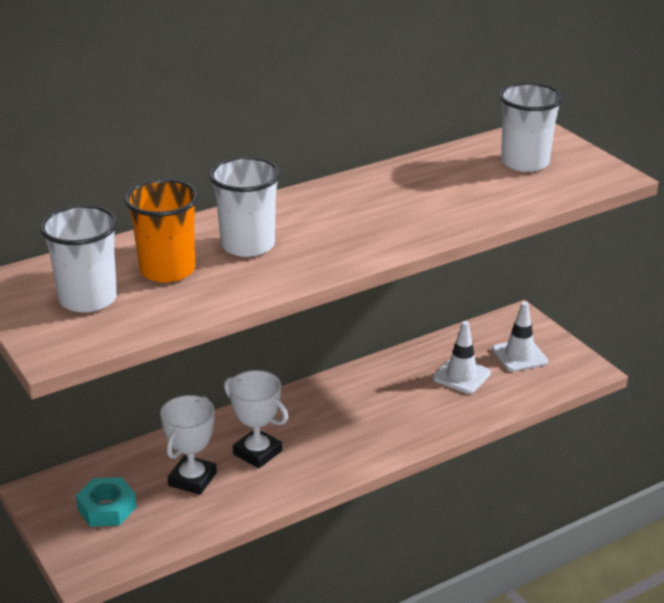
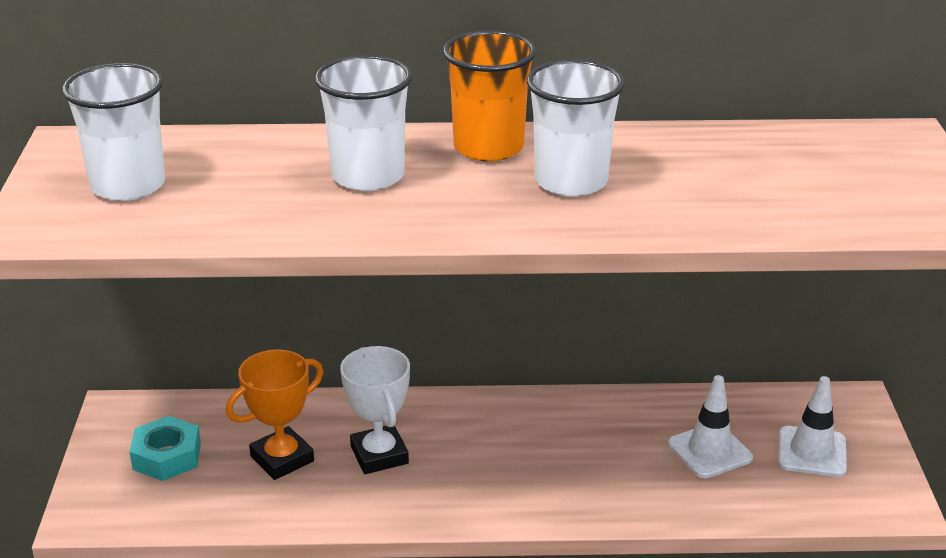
camera: 30 degrees right, 0 degrees up
(167, 270) = (247, 179): orange cup -> orange cup (488, 147)
(192, 479) = (282, 459): white trophy -> orange trophy
(525, 162) = (841, 171): white cup -> white cup (571, 181)

